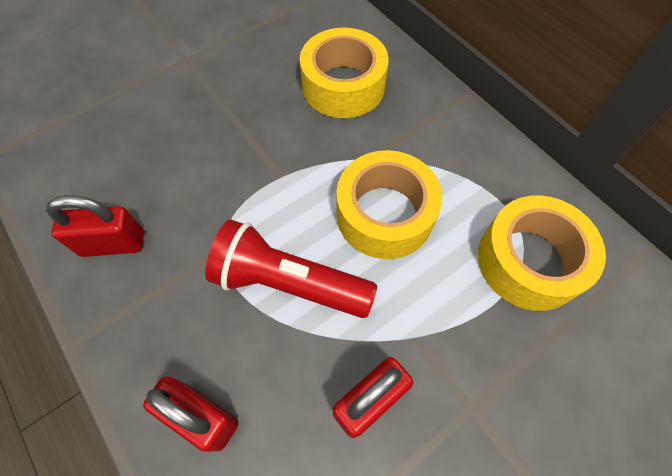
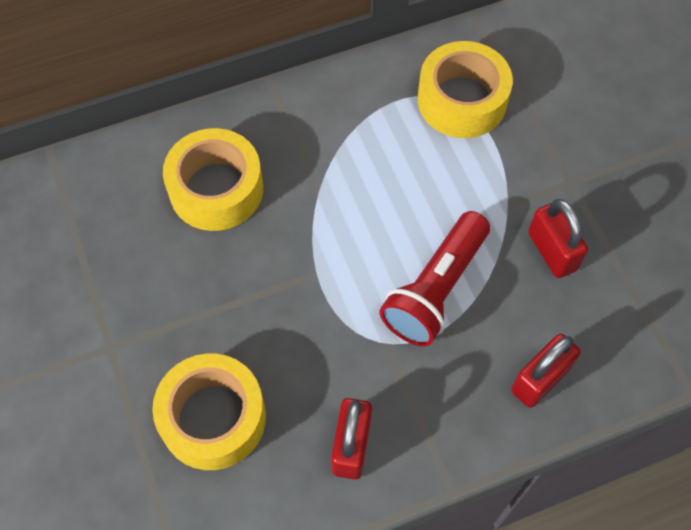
camera: 75 degrees left, 0 degrees up
(384, 214) = (387, 194): yellow tape -> yellow tape (213, 418)

